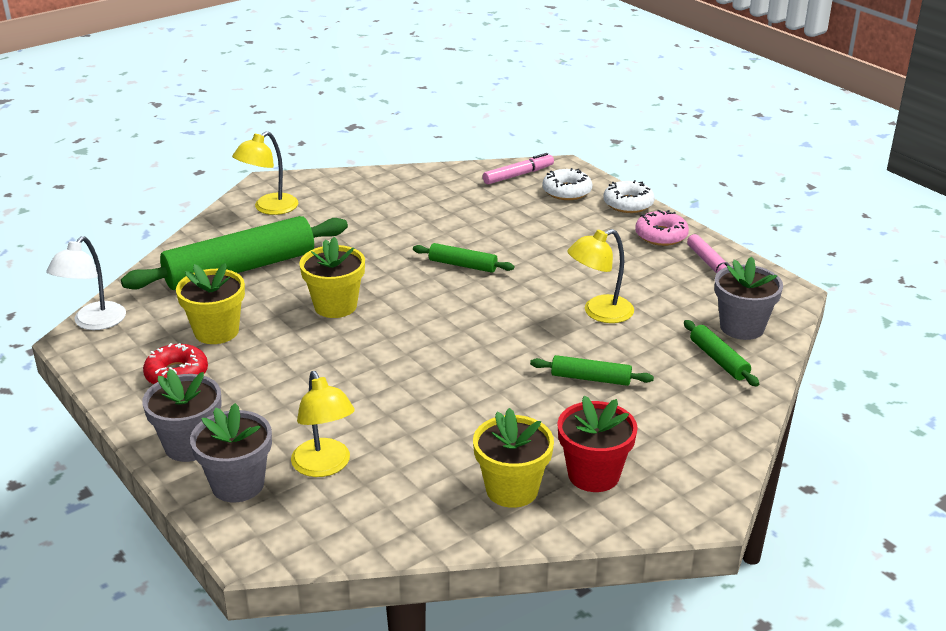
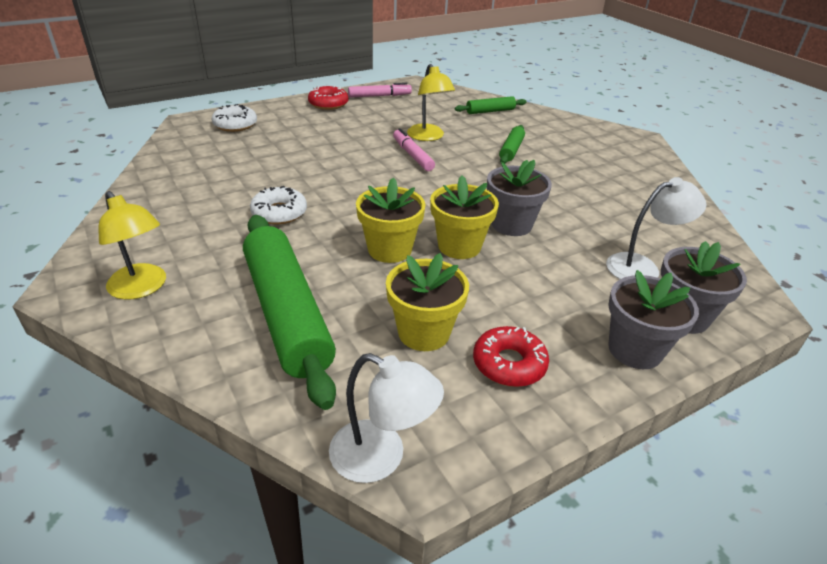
camera: 85 degrees left, 5 degrees up
(324, 466) = (642, 267): yellow lamp -> white lamp
(463, 265) = (338, 179): green rolling pin -> none
(512, 489) = (642, 190): yellow flower pot -> yellow flower pot (459, 246)
(518, 175) = (187, 139): pink marker -> pink marker (412, 155)
(593, 475) = (617, 162): red flower pot -> none
(628, 204) = (273, 107): white donut -> white donut (279, 213)
(661, 235) = (328, 104): pink donut -> red donut
(742, 327) = (454, 100): grey flower pot -> grey flower pot (511, 224)

